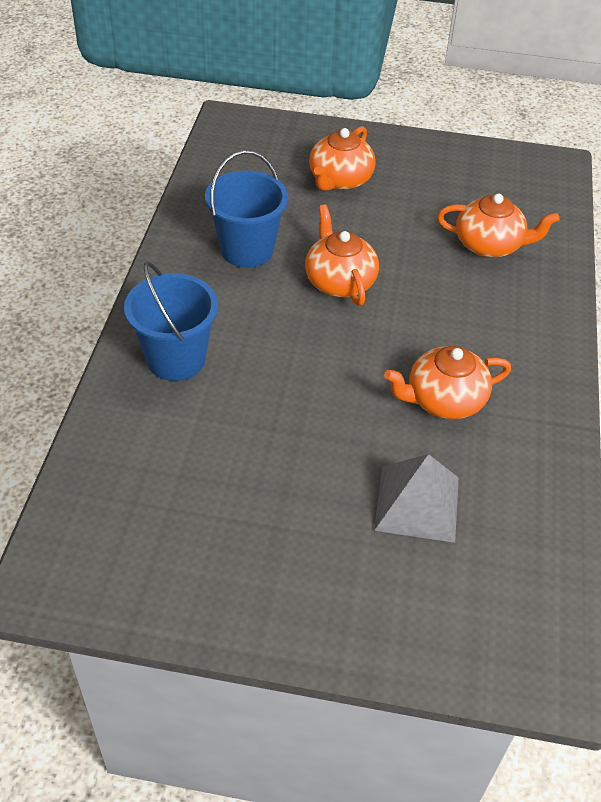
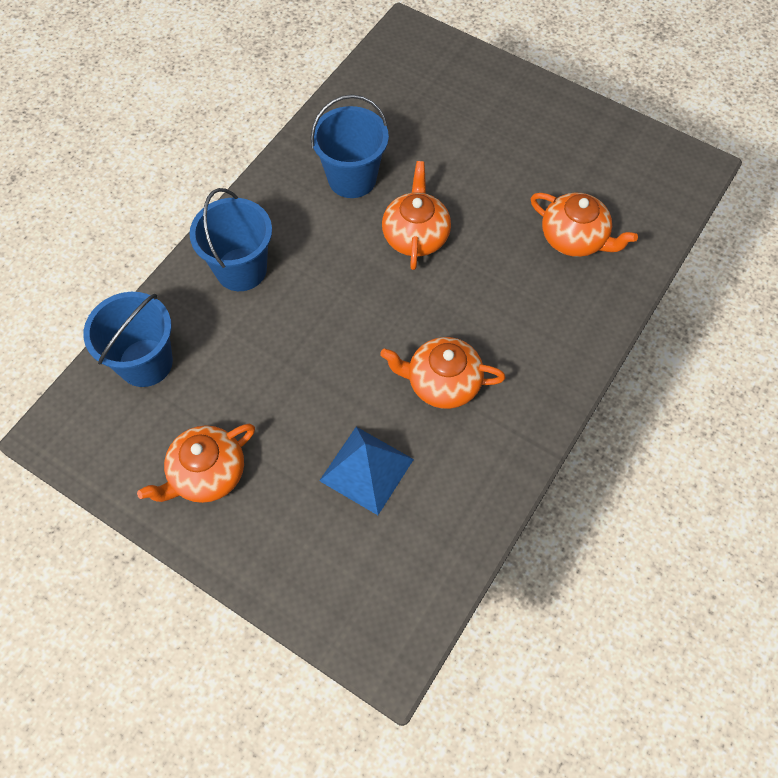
camera: 25 degrees right, 15 degrees up
(116, 478) = (145, 362): none -> blue bucket
(340, 180) = (473, 127): orange teapot -> orange teapot (207, 474)
(417, 503) = (366, 470): grey pyramid -> blue pyramid

